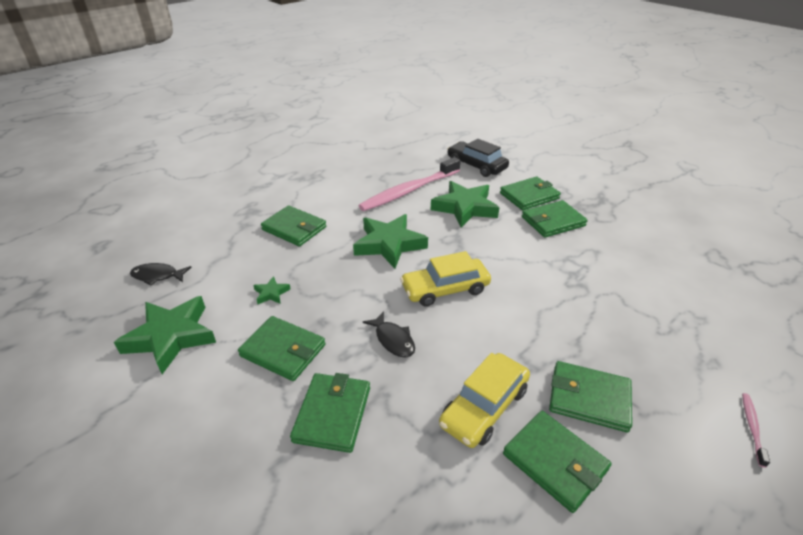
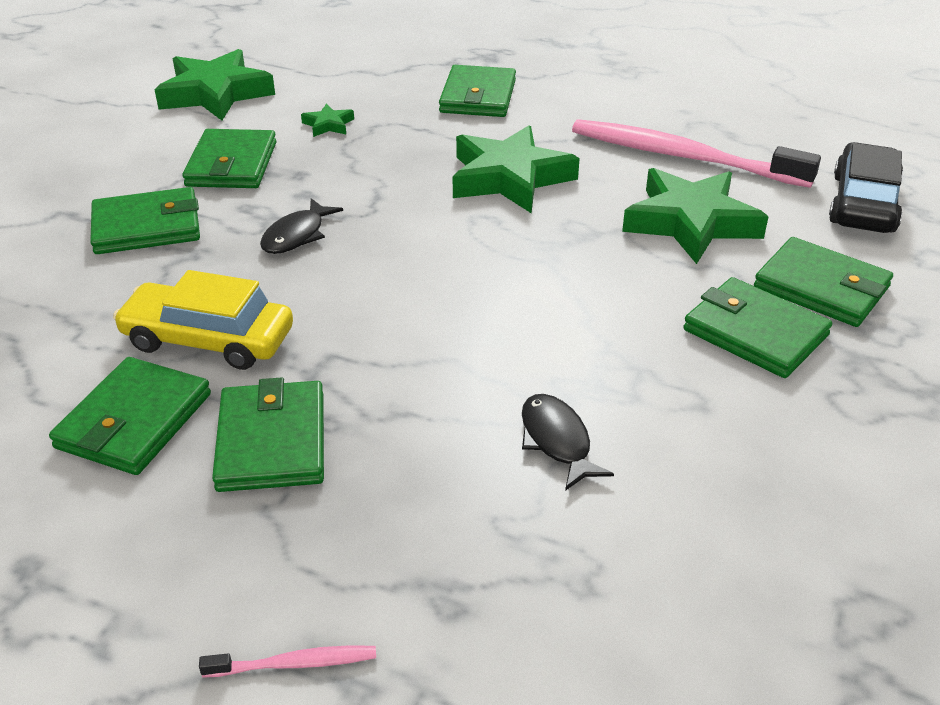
camera: 65 degrees right, 0 degrees up
(157, 276) = (308, 50): black fish -> black fish (557, 441)
(445, 289) = (439, 253): yellow car -> none

